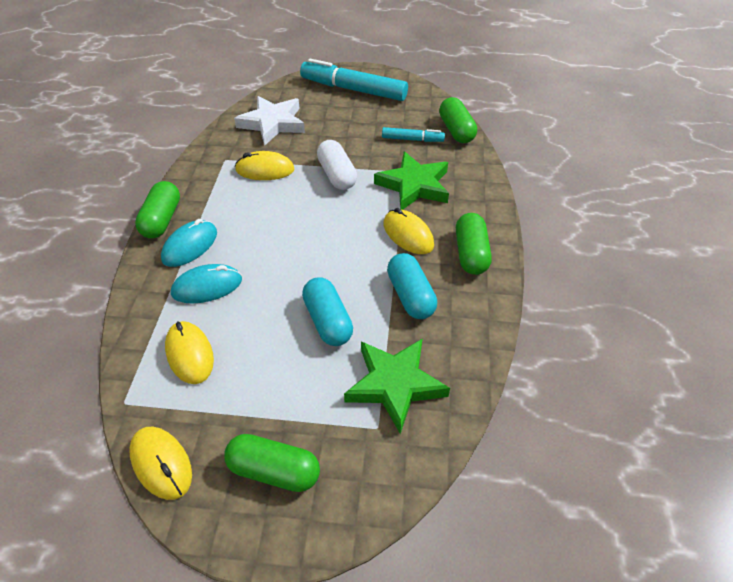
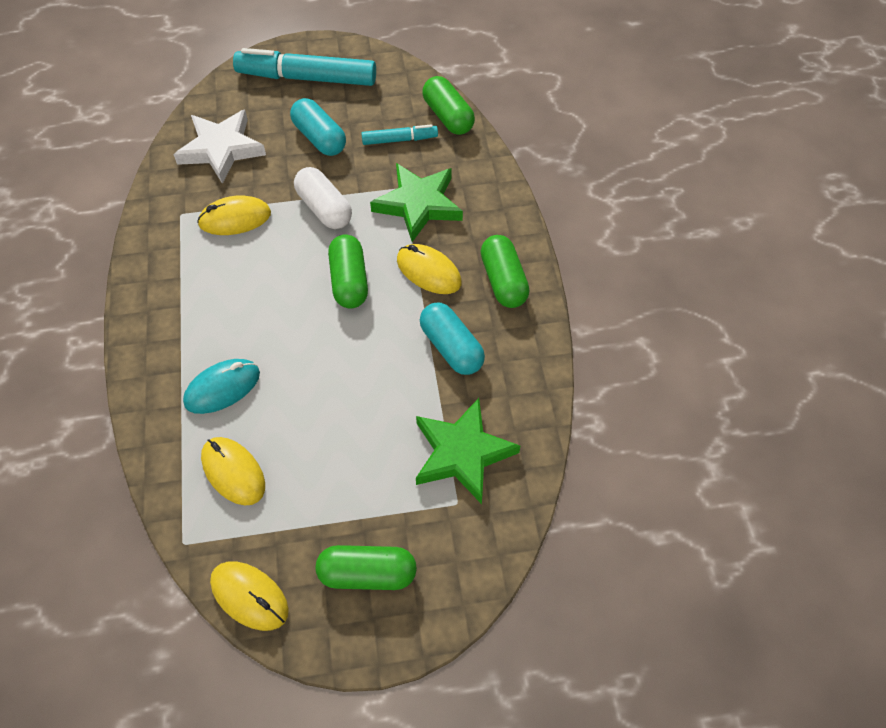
camera: 15 degrees left, 10 degrees up
(161, 220) = (134, 314): green capsule -> green capsule (349, 281)
(190, 246) = (182, 341): turquoise mouse -> none
(327, 321) = (371, 398): turquoise capsule -> turquoise capsule (319, 138)

